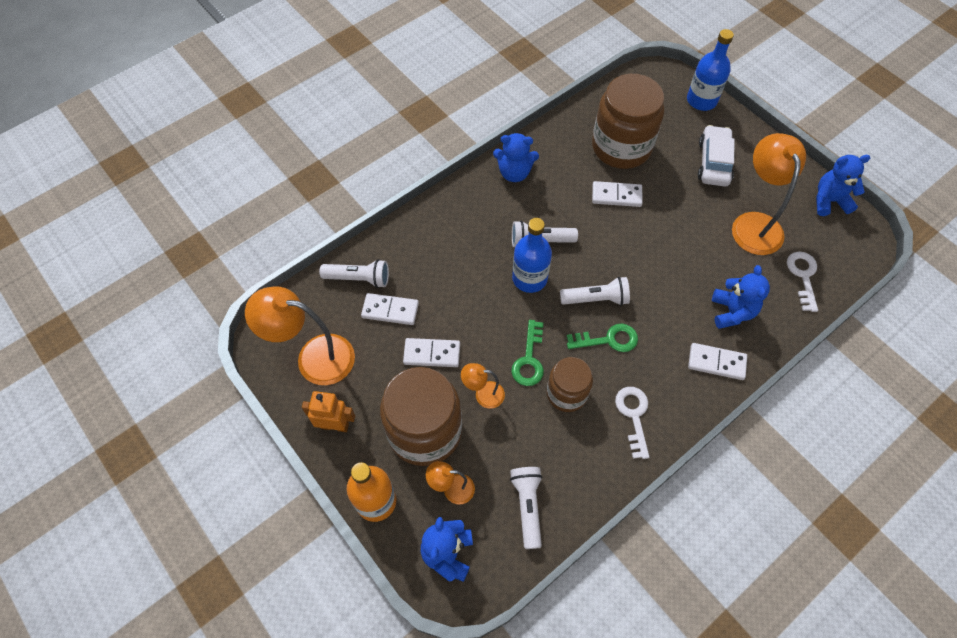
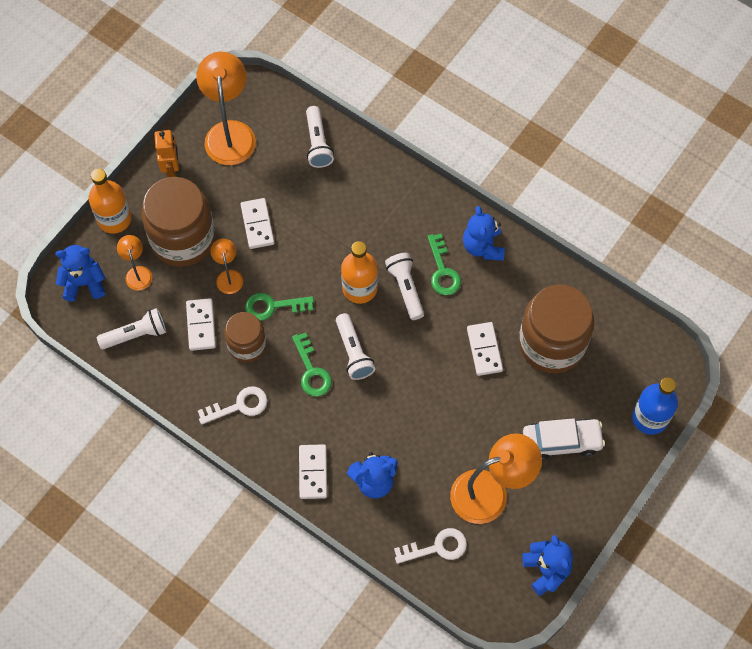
camera: 75 degrees right, 5 degrees up
(390, 310) = (292, 178): white domino -> white domino (201, 325)
(529, 278) = (359, 288): blue bottle -> orange bottle
(530, 208) = (443, 271): none -> green key

